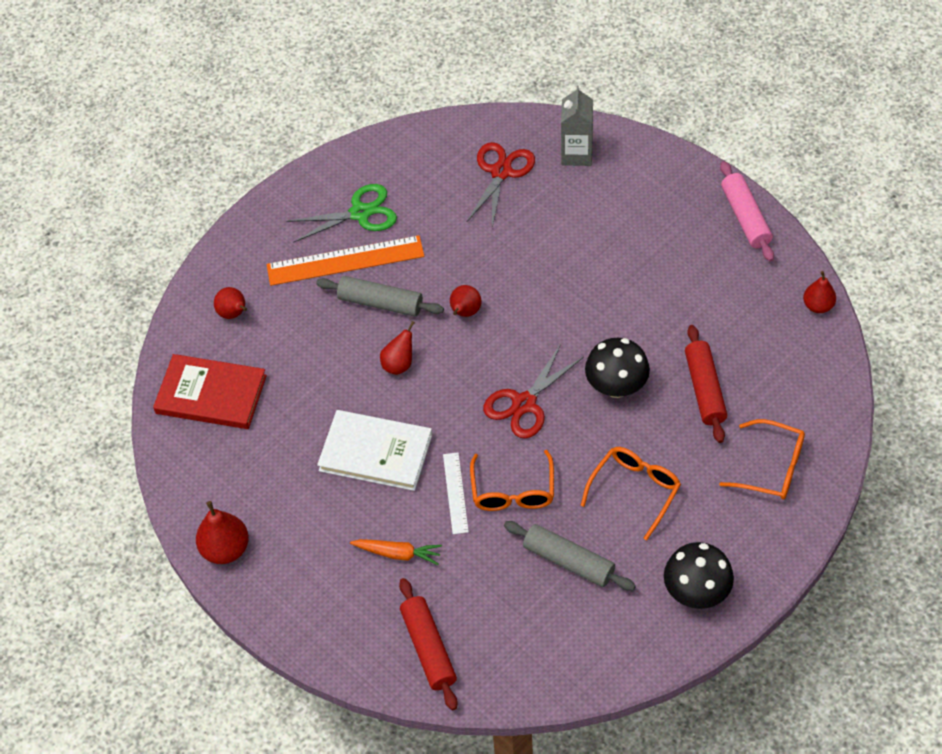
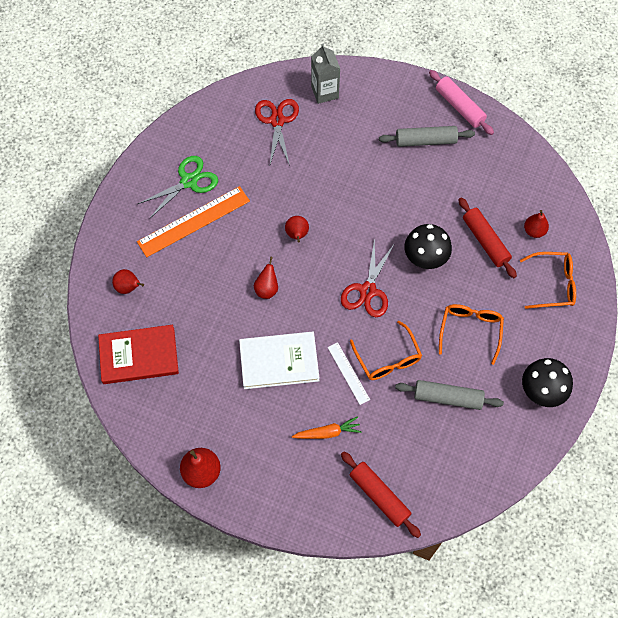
camera: 25 degrees left, 10 degrees up
(380, 303) = (233, 246): grey rolling pin -> grey rolling pin (425, 140)
(818, 306) = (534, 157): red pear -> red pear (534, 231)

